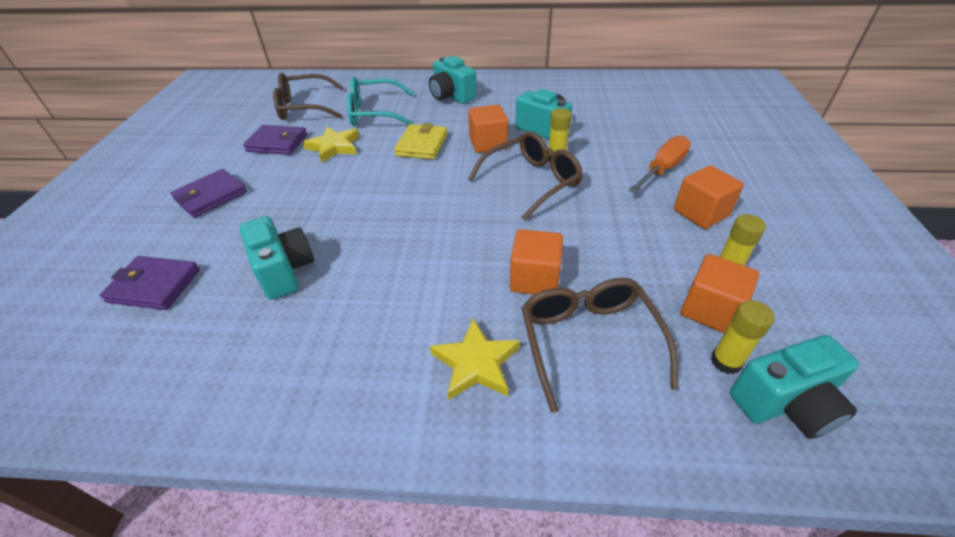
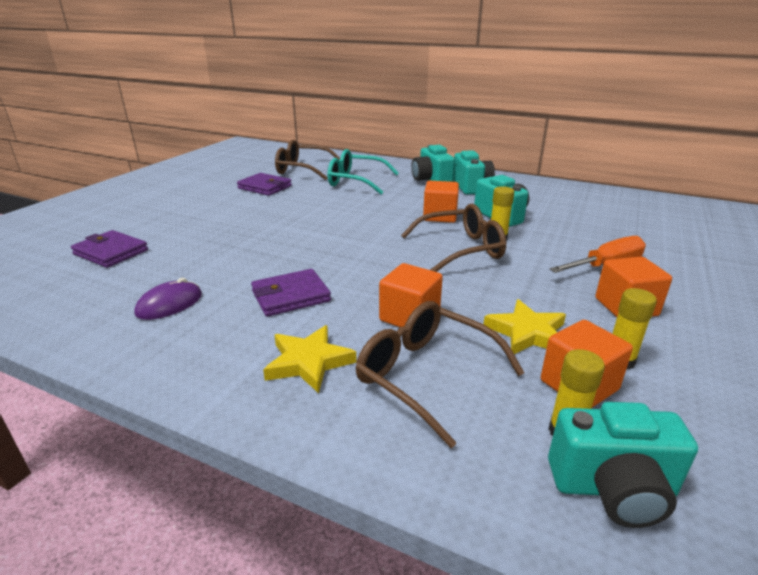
camera: 20 degrees right, 15 degrees down
(211, 196) = (191, 209): purple wallet -> purple wallet (290, 296)
(282, 338) = (169, 304): none -> purple mouse
(284, 271) = (206, 264): turquoise camera -> turquoise camera (471, 187)
(334, 147) = (306, 196): yellow star -> yellow star (527, 333)
(422, 145) = (379, 207): yellow wallet -> none
(589, 342) = (427, 375): brown glasses -> brown glasses turned 60 degrees counterclockwise

